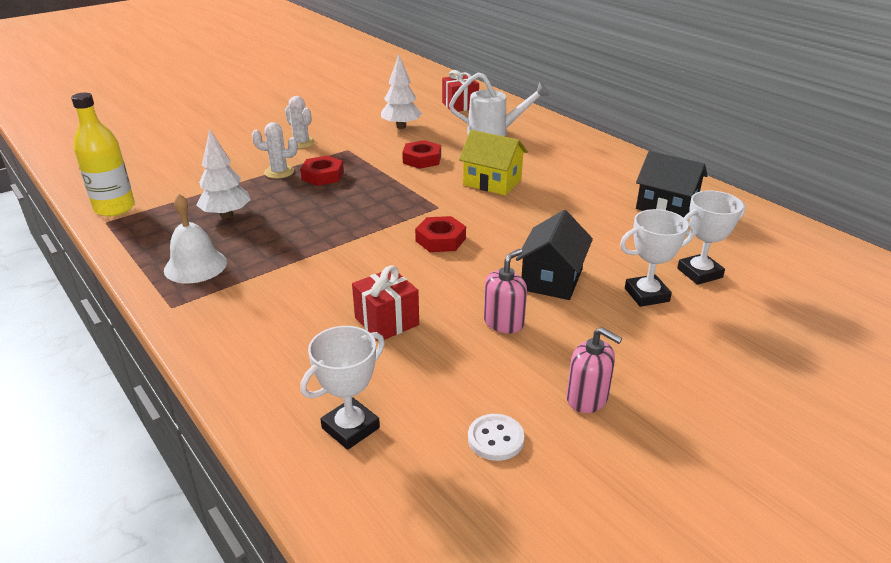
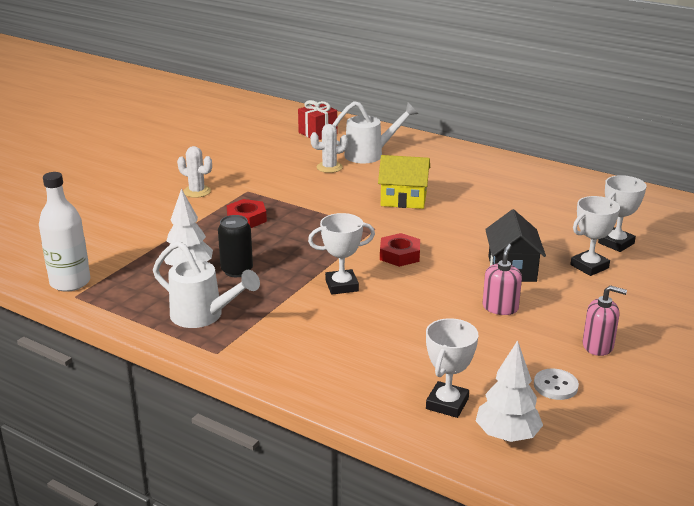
camera: 20 degrees left, 5 degrees down
(114, 208) = (70, 282): yellow bottle -> white bottle
(195, 266) = (204, 316): white bell -> white watering can
(267, 225) = (237, 270): none -> black can
(279, 172) = (201, 222): white cactus -> white cactus (329, 167)
(354, 261) = (341, 286): none -> white trophy
(387, 321) = (410, 325): red gift -> none
(401, 126) = (279, 161): white tree -> white tree (507, 436)
(422, 159) = (325, 189): red nut -> none
(666, 206) = (558, 196): black house -> none

